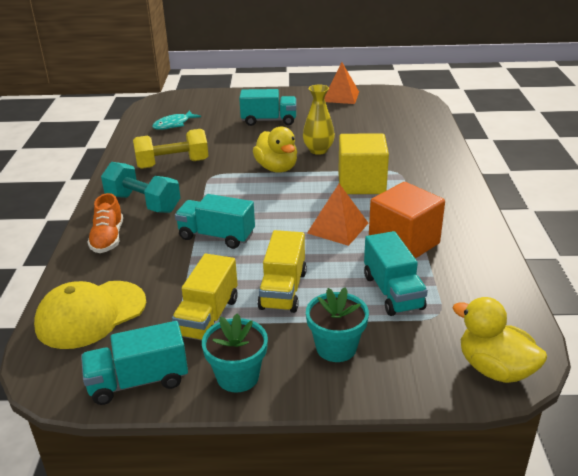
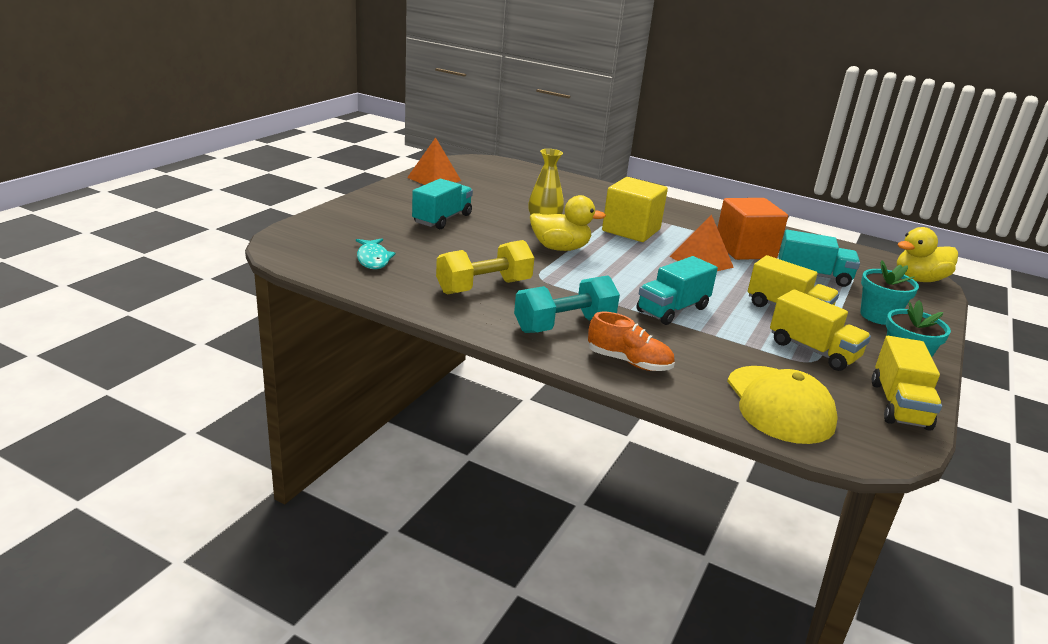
camera: 65 degrees left, 5 degrees down
(138, 381) = (899, 405): turquoise truck -> yellow truck
(172, 164) = (484, 287): yellow dumbbell -> yellow dumbbell turned 45 degrees clockwise

